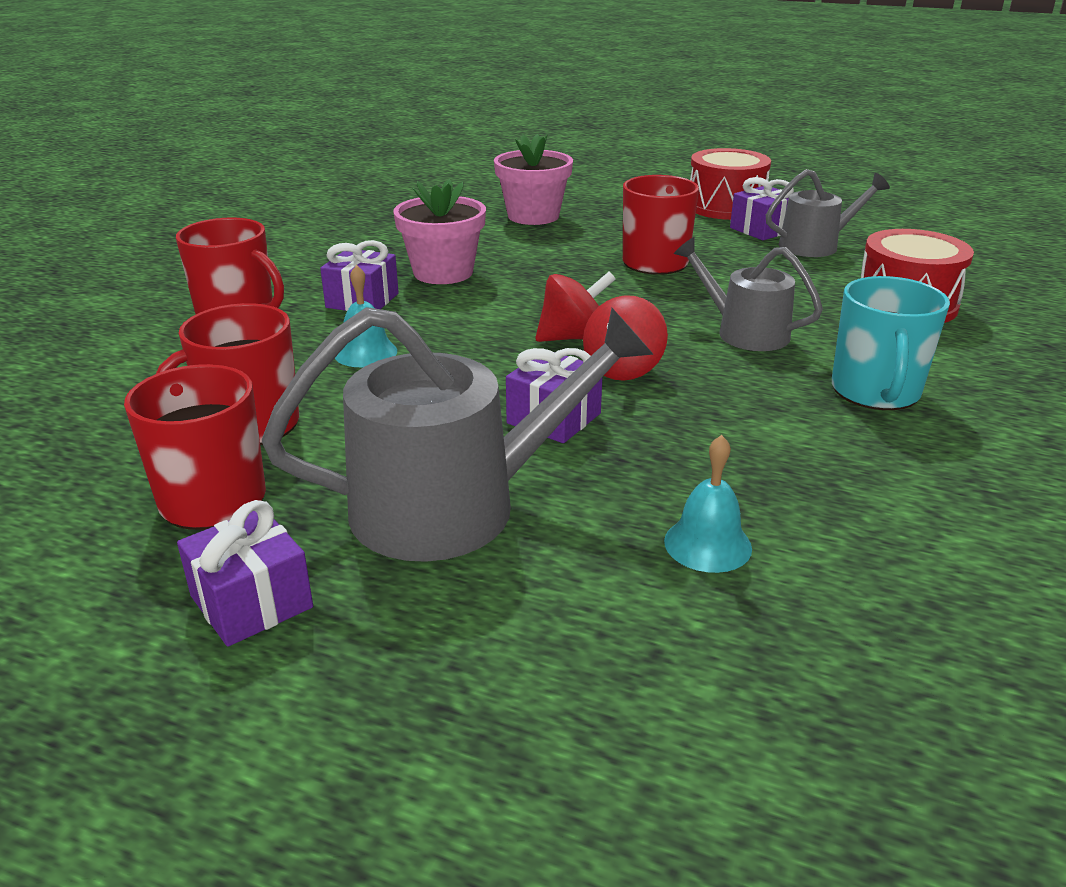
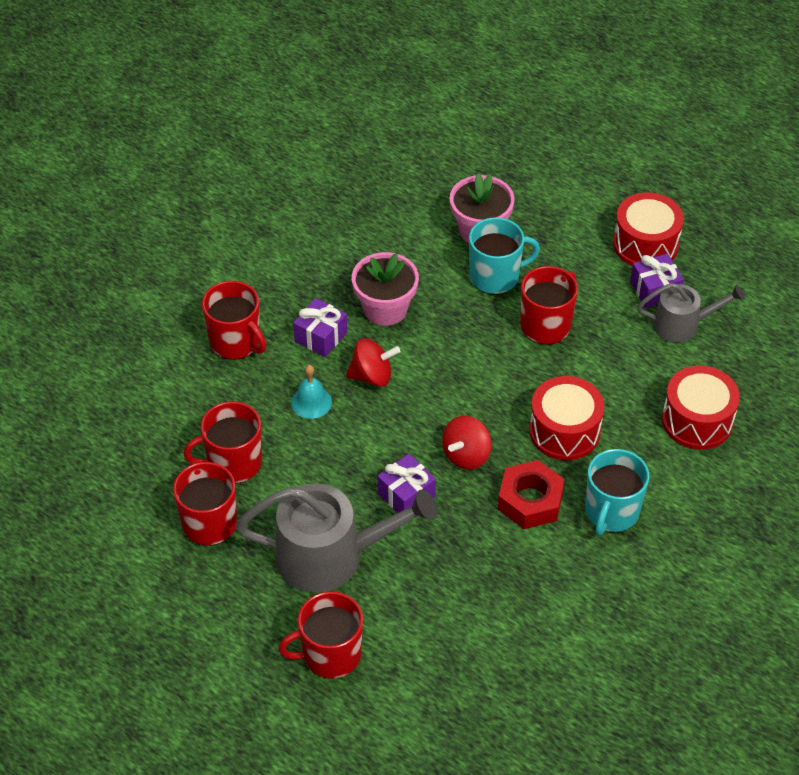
camera: 15 degrees right, 20 degrees up
(252, 602) = (223, 599): purple gift -> none
(509, 652) = (330, 654): none -> red mug
(570, 239) = (495, 276): none -> turquoise mug
(573, 338) = (448, 413): red spinning top -> red spinning top (372, 376)
(707, 544) = (447, 612): turquoise bell -> none
(745, 332) = (564, 431): grey watering can -> red drum
(749, 398) = (530, 501): none -> red nut

